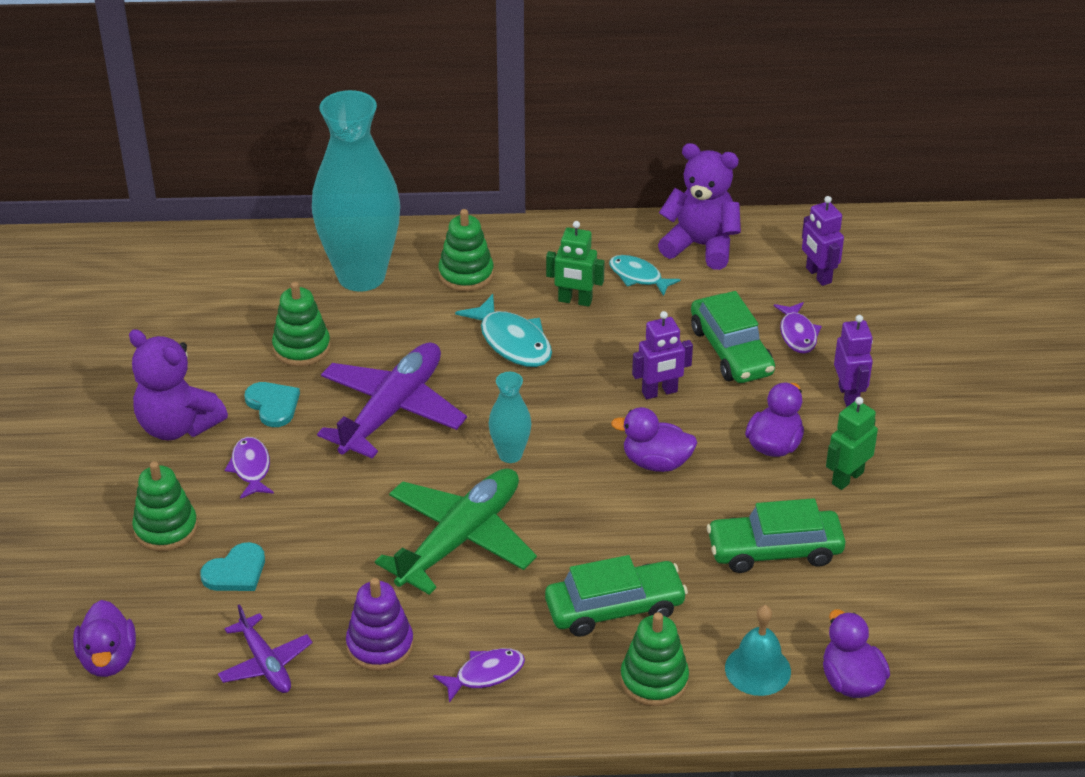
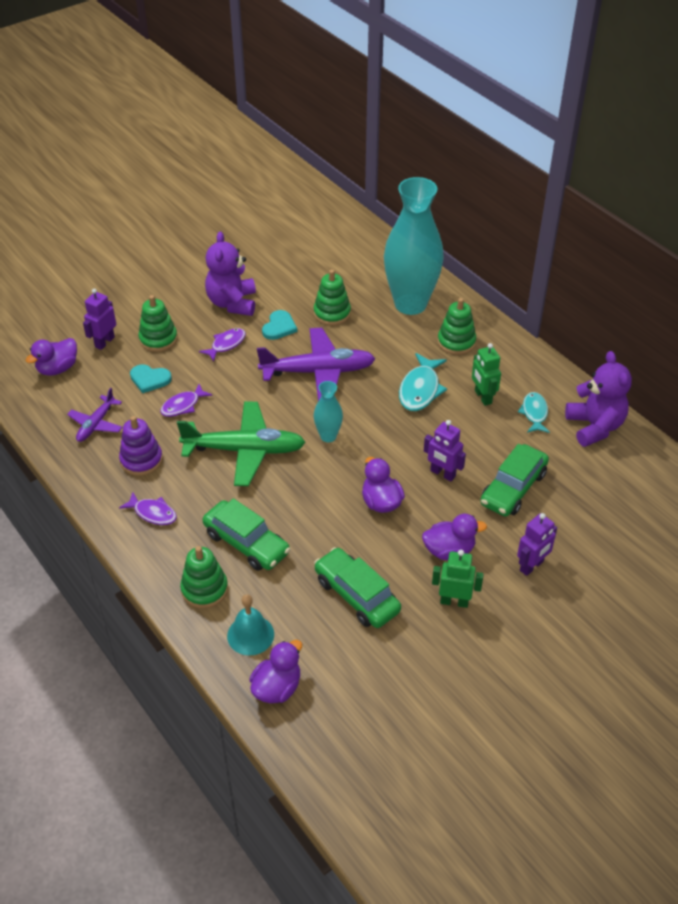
camera: 55 degrees right, 5 degrees up
(797, 334) = (563, 513): purple fish -> purple fish (183, 405)
(818, 275) = (631, 496): purple robot -> purple robot (104, 342)

